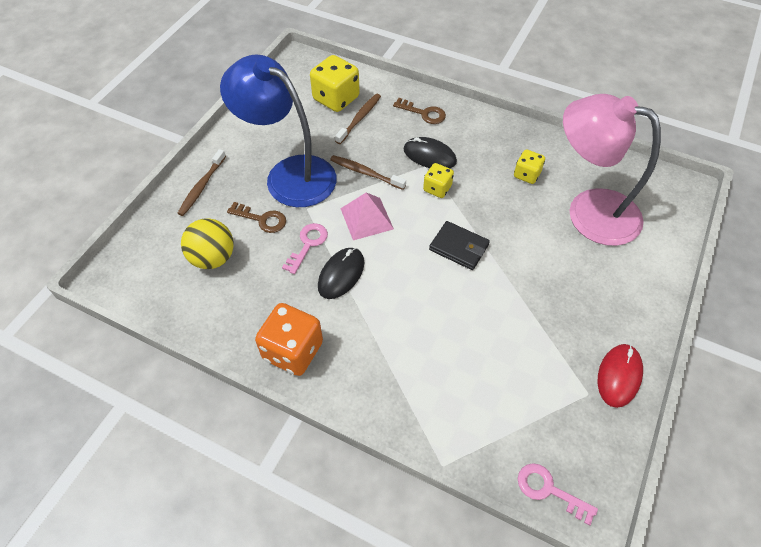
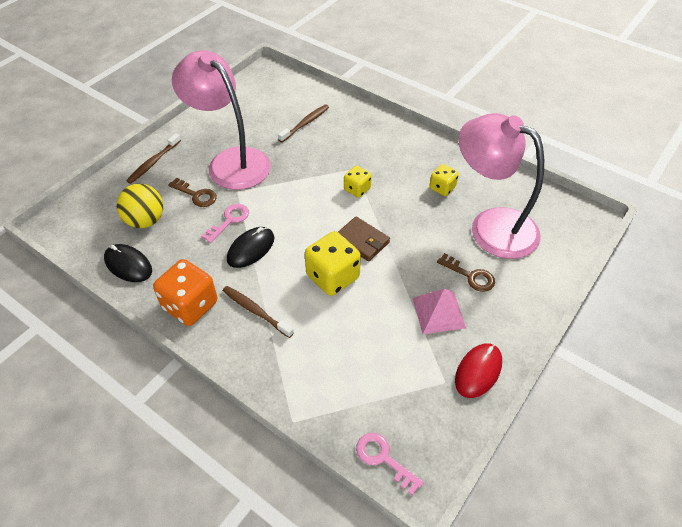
camera: 10 degrees right, 5 degrees down
(289, 174) = (231, 161): blue lamp -> pink lamp
(336, 99) = (289, 105): yellow dice -> yellow dice (333, 277)
(365, 173) = (297, 168): brown toothbrush -> brown toothbrush (256, 311)
(366, 218) = (287, 206): pink pyramid -> pink pyramid (438, 312)
(424, 113) = (363, 125): brown key -> brown key (470, 276)
(429, 156) = (358, 161): black mouse -> black mouse (128, 265)
(459, 247) = (362, 241): black wallet -> brown wallet

